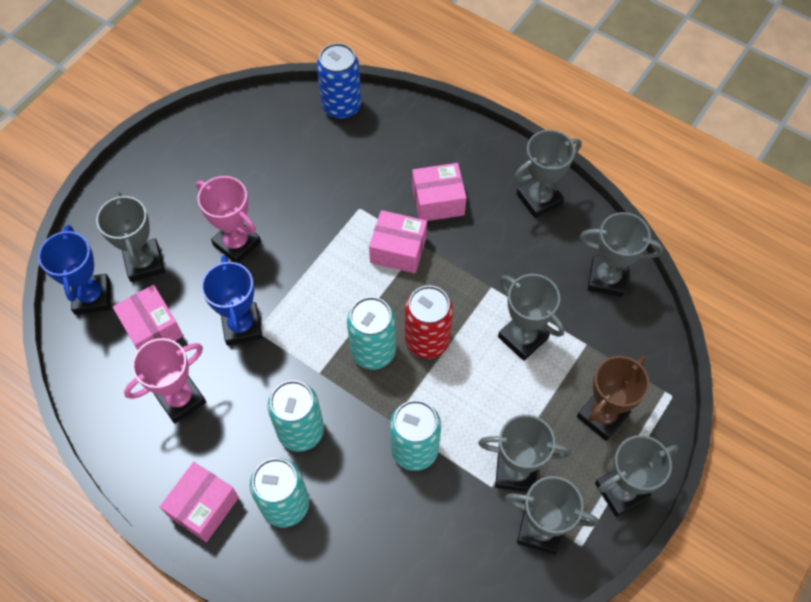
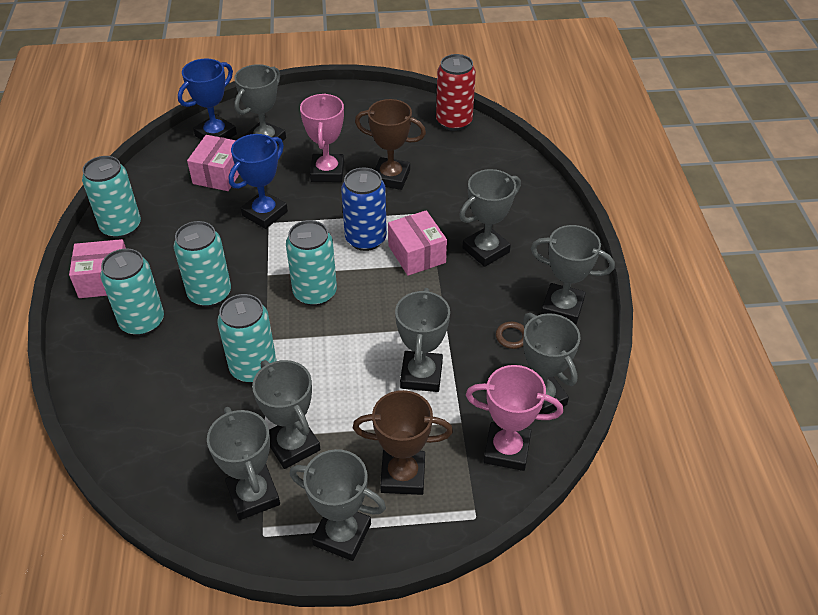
camera: 50 degrees right, 15 degrees down
(143, 453) = (121, 227): none -> turquoise can
(180, 399) = (178, 219): pink trophy -> pink trophy (506, 450)
(292, 203) = (391, 177): none -> brown trophy
(341, 106) = (501, 153): blue can -> blue can (365, 239)
(427, 340) = (356, 318): red can -> red can (454, 122)
(438, 201) = (485, 250): pink box -> grey trophy
(538, 252) = (512, 337): none -> brown ring

